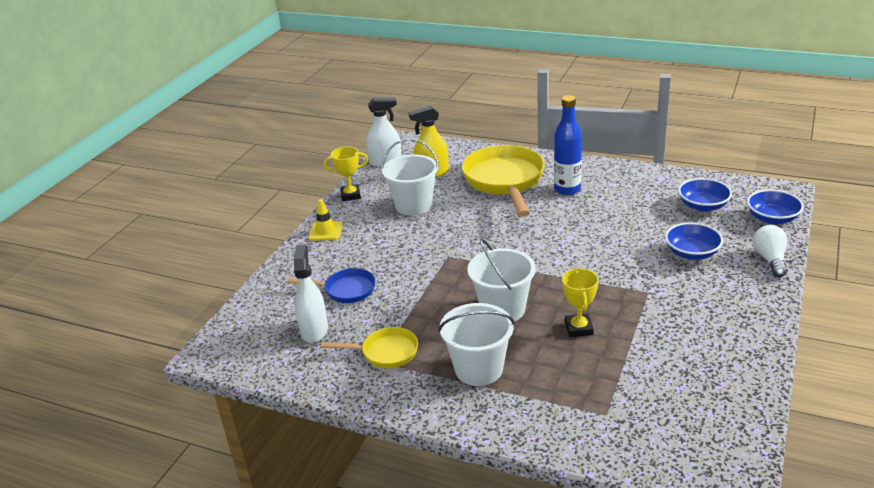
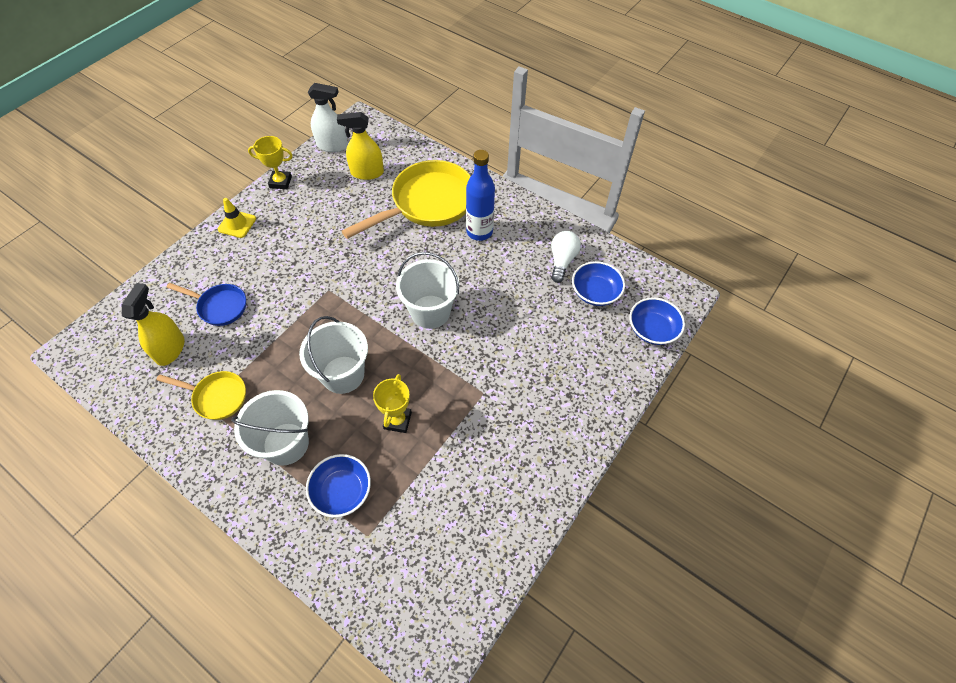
camera: 10 degrees right, 25 degrees up
(314, 330) = (170, 349): white spray bottle -> yellow spray bottle
(413, 205) = (329, 212): white bucket -> white bucket (430, 312)
(504, 181) = (427, 203): yellow pan -> yellow pan turned 45 degrees clockwise
(692, 253) = (551, 354): blue bowl -> blue bowl (342, 491)
(770, 259) = (619, 385): white light bulb -> white light bulb (562, 261)

